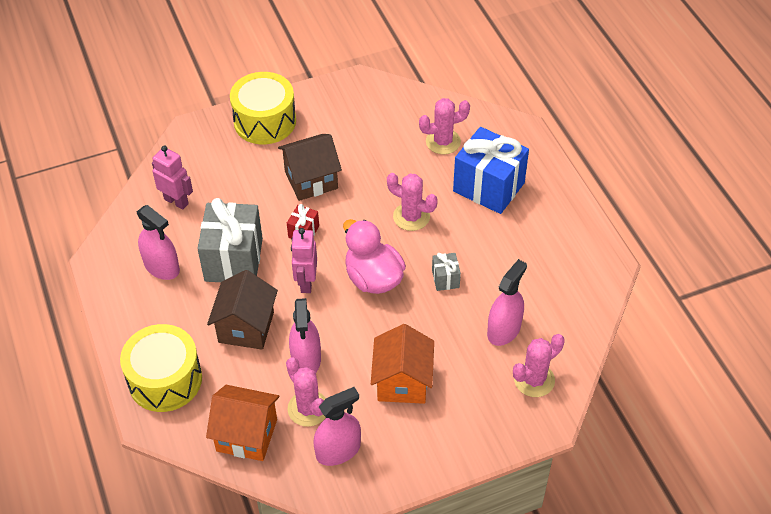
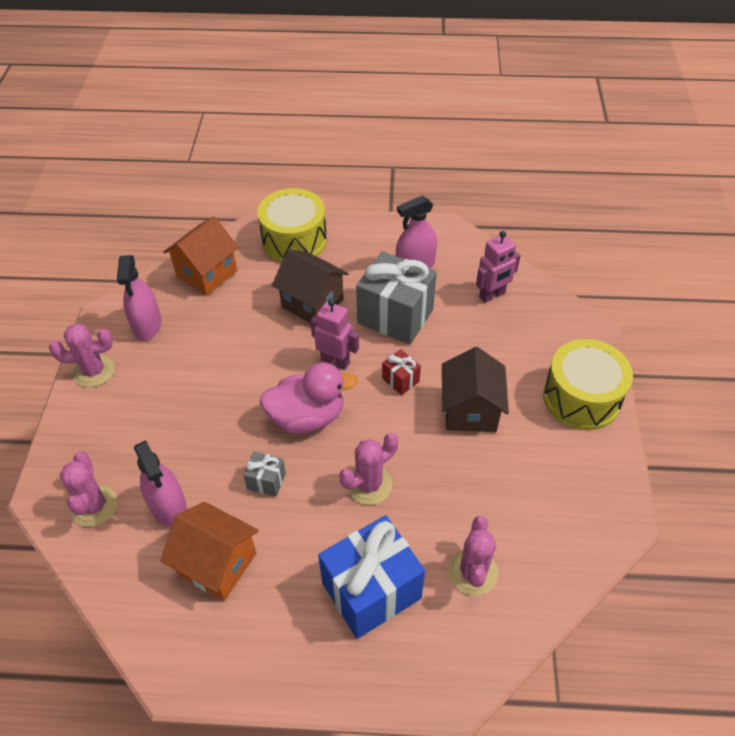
camera: 115 degrees right, 0 degrees up
(306, 359) = (250, 333): pink spray bottle -> none
(308, 408) = (201, 318): pink cactus -> pink cactus (94, 371)
(402, 382) = (176, 394): orange house -> orange house (217, 563)

